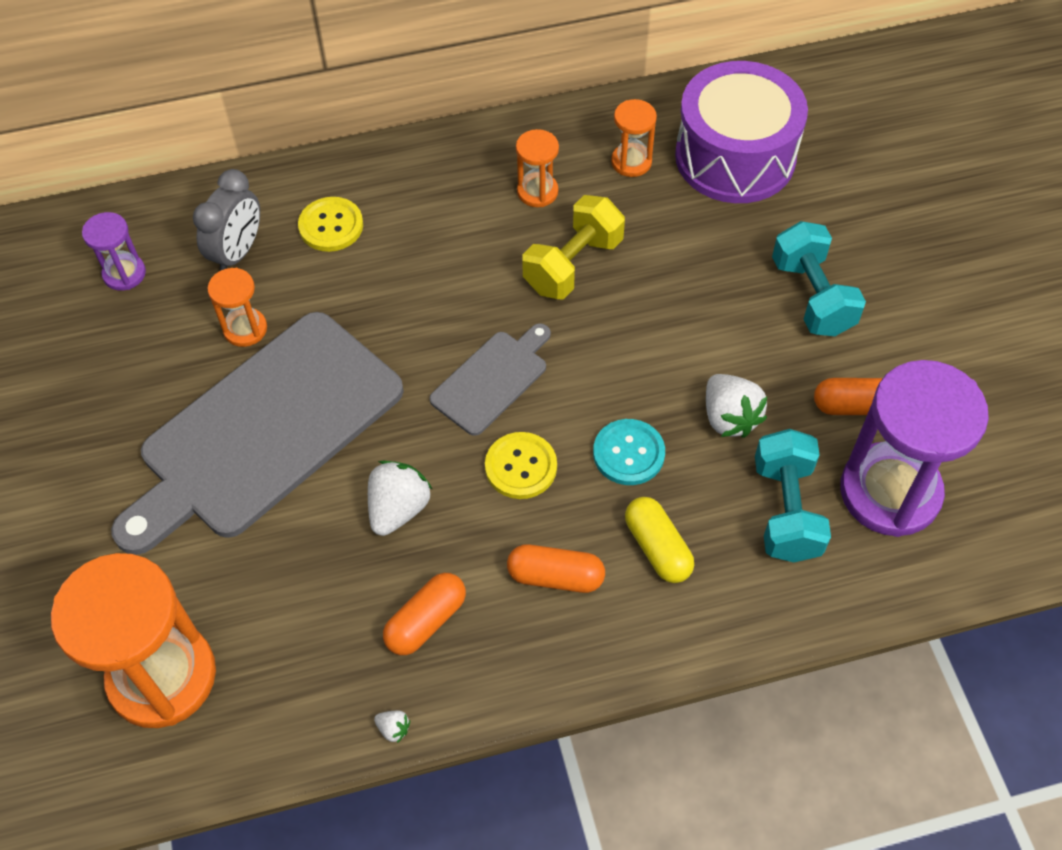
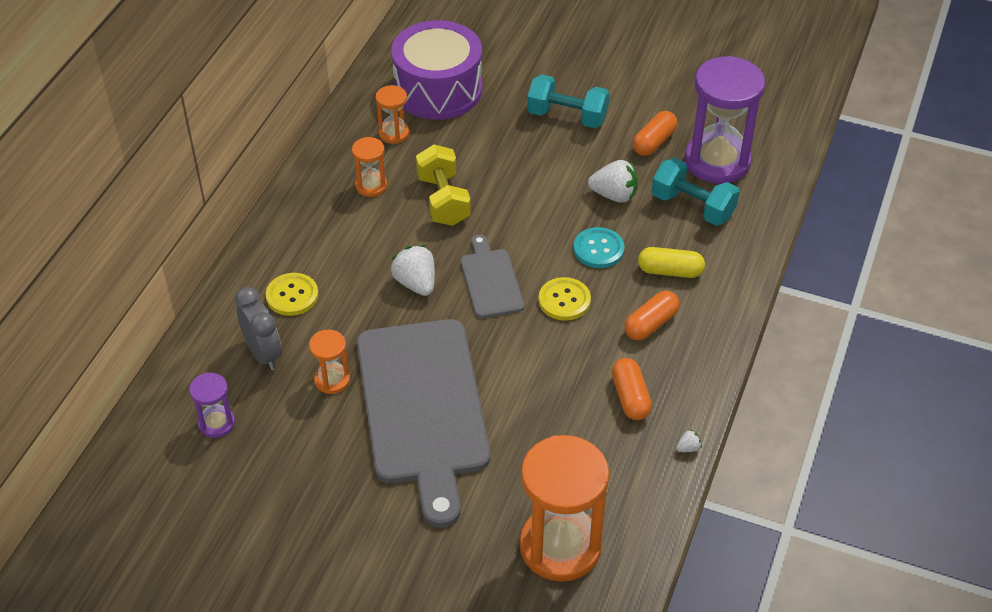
camera: 55 degrees left, 10 degrees down
(398, 509) = (542, 371): white strawberry -> white strawberry (416, 283)

